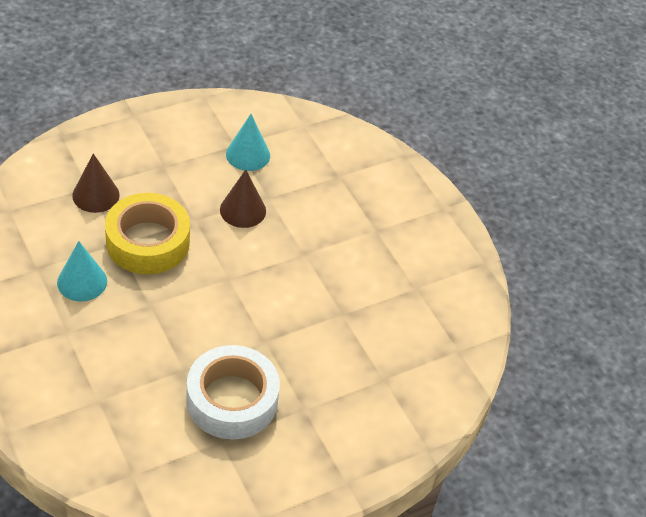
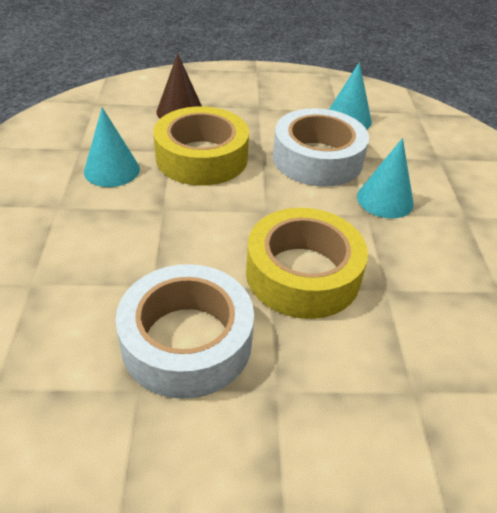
camera: 30 degrees right, 5 degrees down
(243, 210) = (317, 159): brown cone -> white tape
(281, 323) = (303, 274): none -> yellow tape
(312, 235) = (385, 200): none -> turquoise cone

